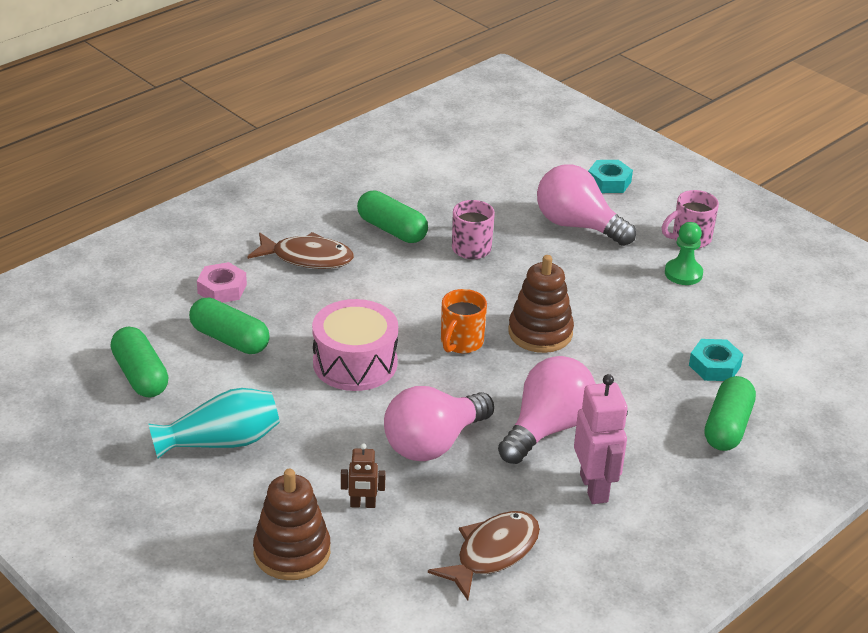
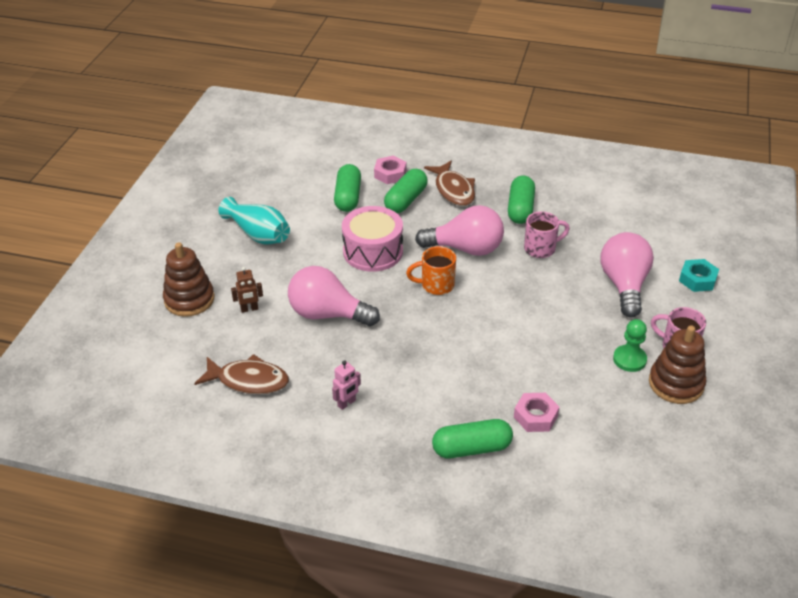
camera: 60 degrees right, 5 degrees up
(140, 375) = (287, 182): green capsule -> green capsule (406, 200)
(363, 504) = (249, 309): brown robot -> brown robot turned 75 degrees counterclockwise
(540, 333) = (483, 315): brown stacking toy -> brown stacking toy (676, 384)
(547, 428) = (386, 358): pink light bulb -> pink light bulb (465, 249)
(594, 488) = (347, 403): pink robot -> pink robot, size x0.55
(714, 366) = (535, 416): turquoise nut -> pink nut

